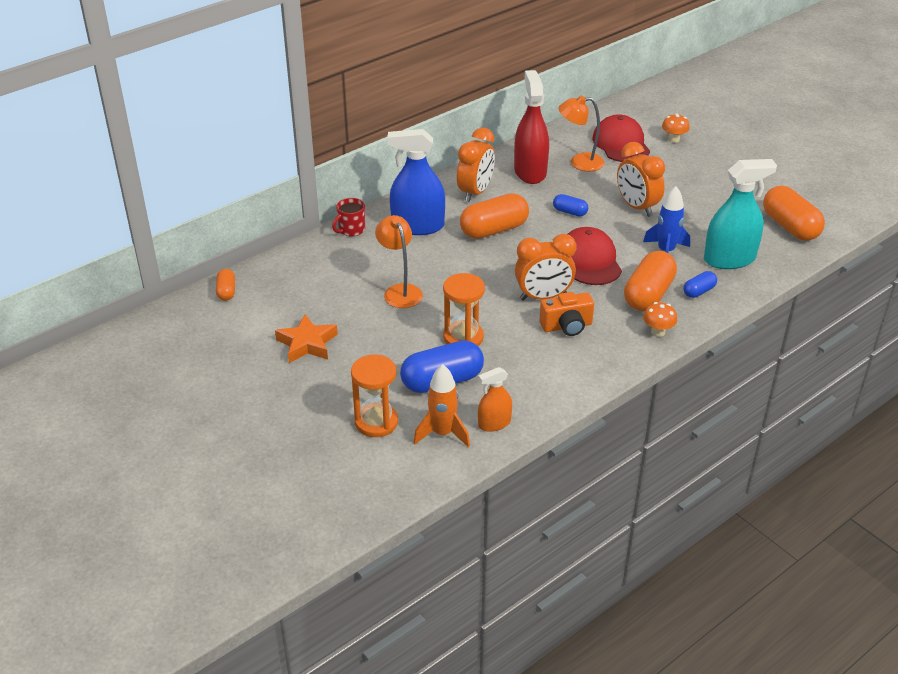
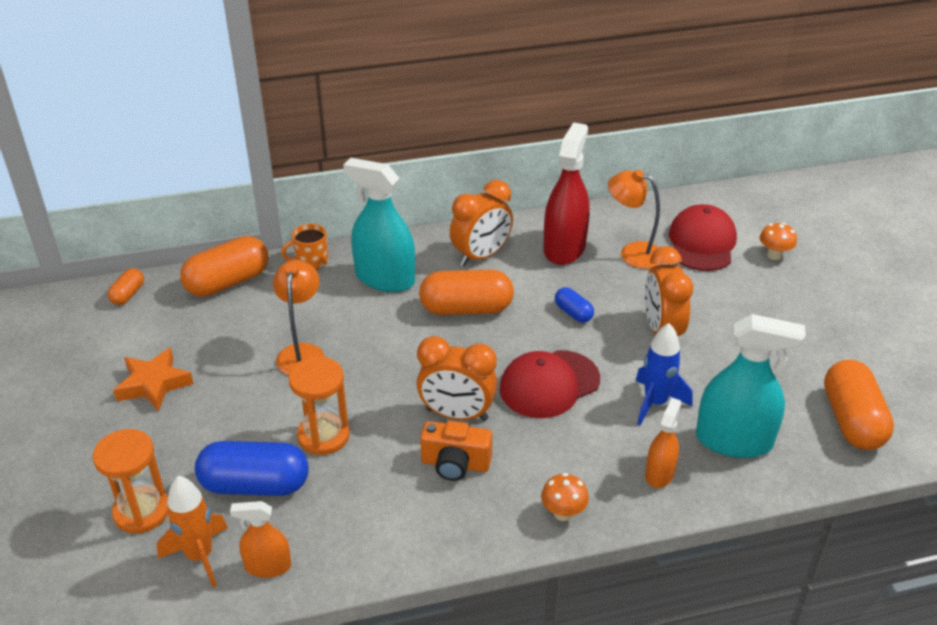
camera: 25 degrees right, 0 degrees up
(351, 230) = (311, 261): red mug -> orange mug
(417, 226) = (385, 278): blue spray bottle -> turquoise spray bottle
(589, 260) = (549, 384): red cap -> red cap turned 135 degrees counterclockwise
(648, 294) = (589, 455): orange capsule -> orange capsule (228, 282)
(699, 291) = (659, 473): blue capsule -> orange spray bottle

